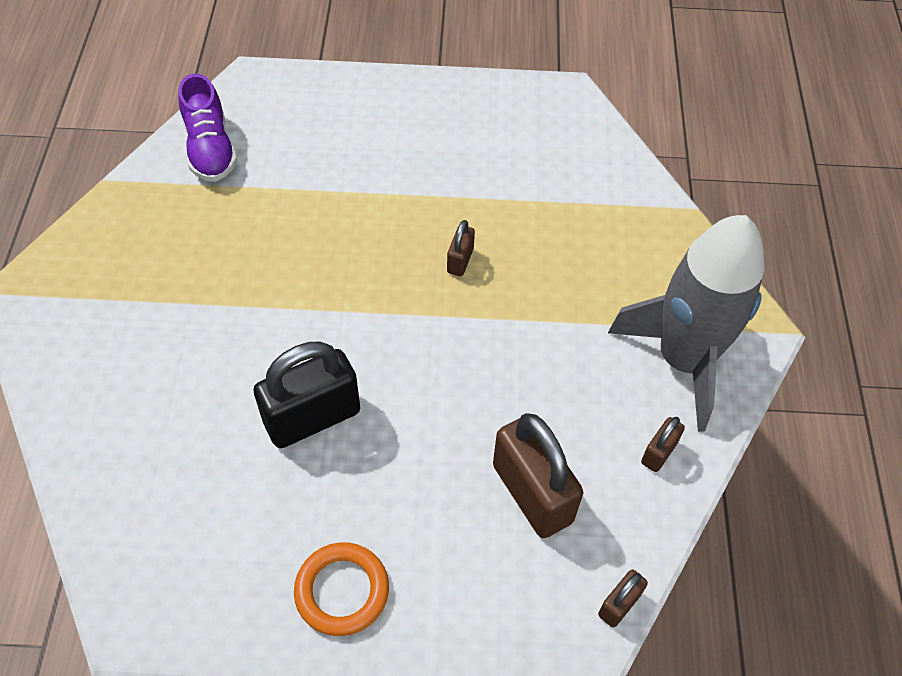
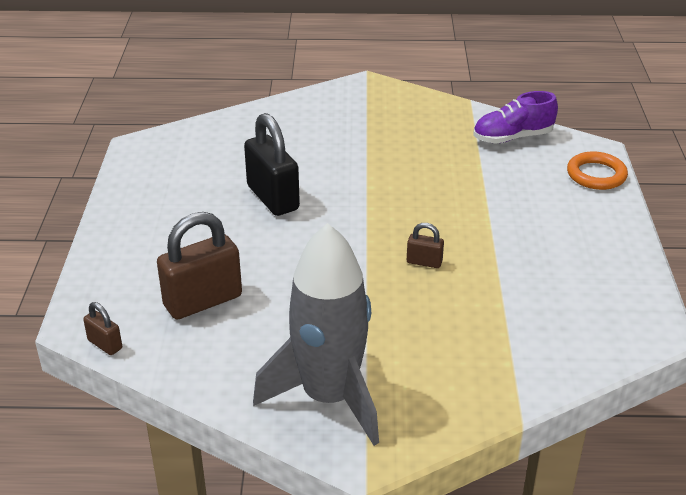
camera: 90 degrees right, 20 degrees down
(342, 591) = (142, 217): orange ring -> orange ring (596, 175)
(659, 452) = (233, 374): brown padlock -> none

